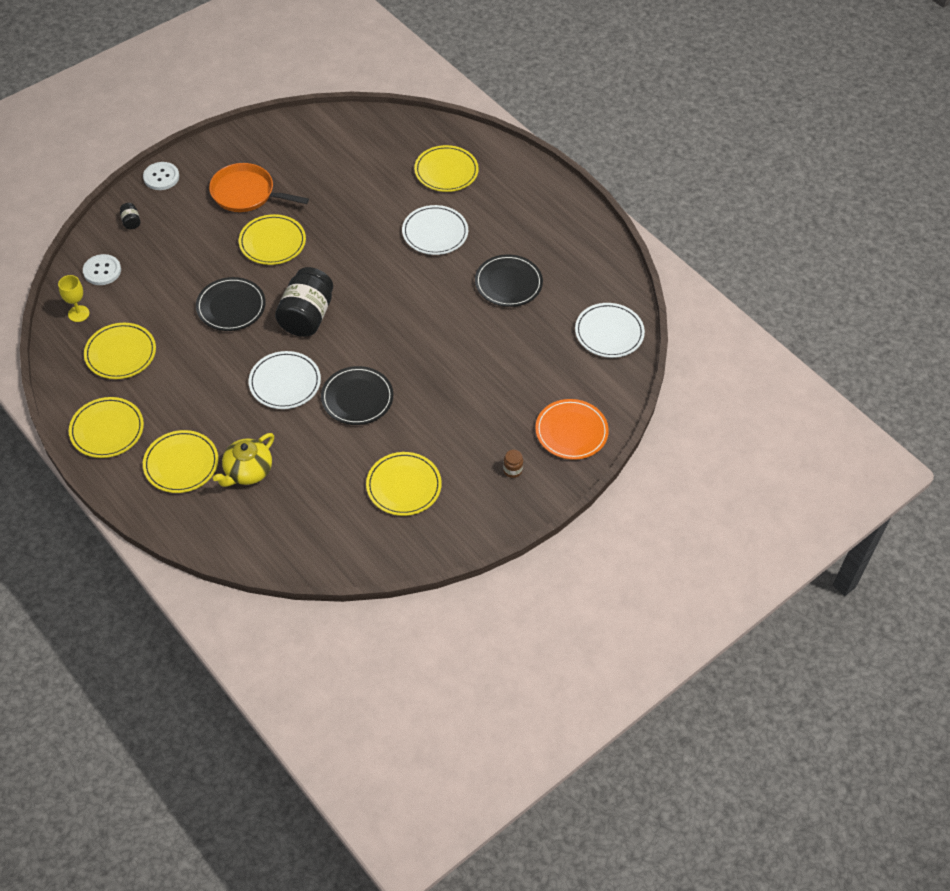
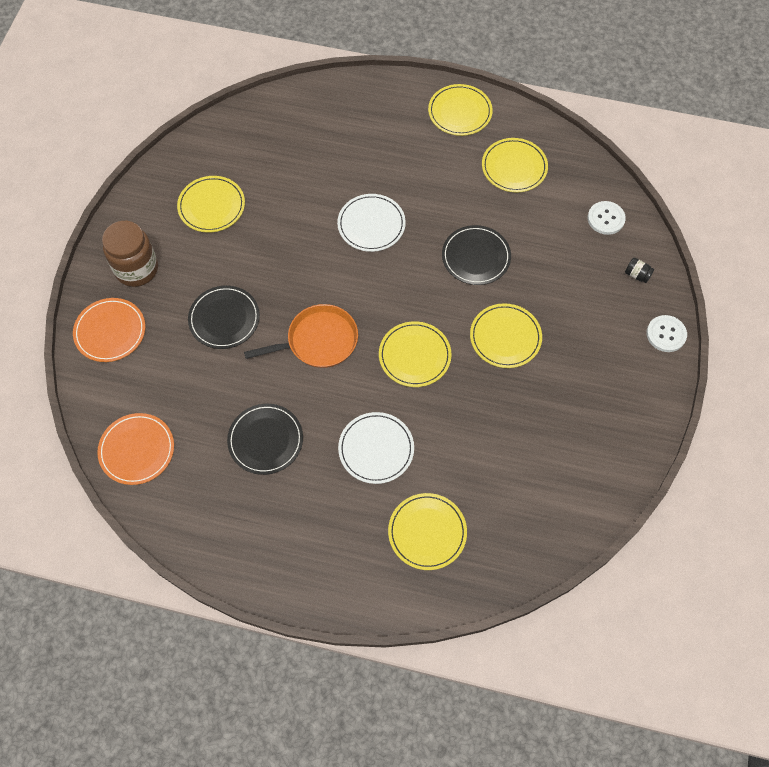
camera: 145 degrees right, 10 degrees up
(78, 313) = (580, 175): yellow goblet -> none
(181, 463) = (384, 123): yellow plate -> yellow plate (414, 355)
(246, 193) = (579, 370): orange pan -> orange pan (318, 341)
(247, 471) = (333, 146): yellow teapot -> none
(306, 316) = (408, 289): black jar -> none
(357, 398) = (305, 248): black plate -> black plate (224, 319)
(512, 470) = (136, 269): brown jar -> brown jar, size x2.46
(609, 332) = (137, 450): white plate -> orange plate

